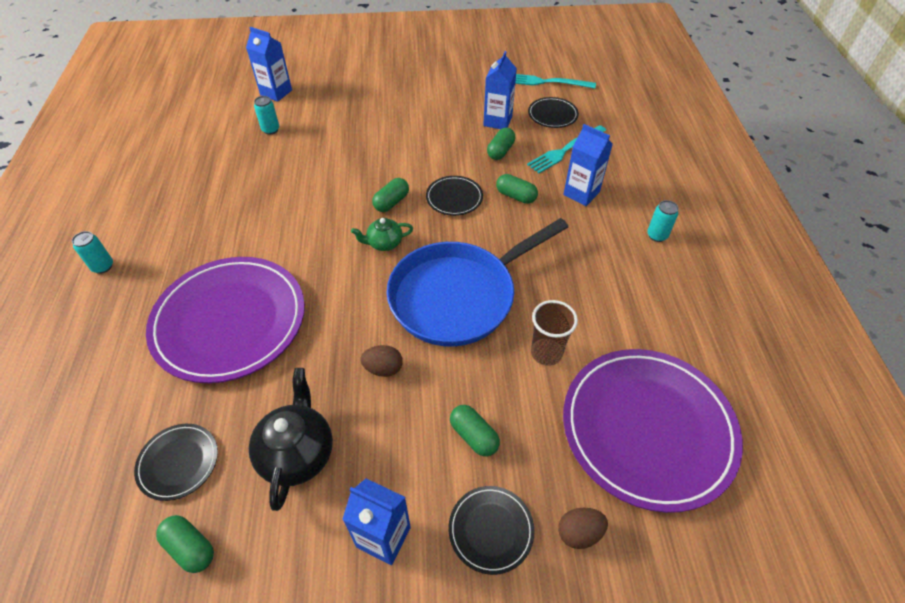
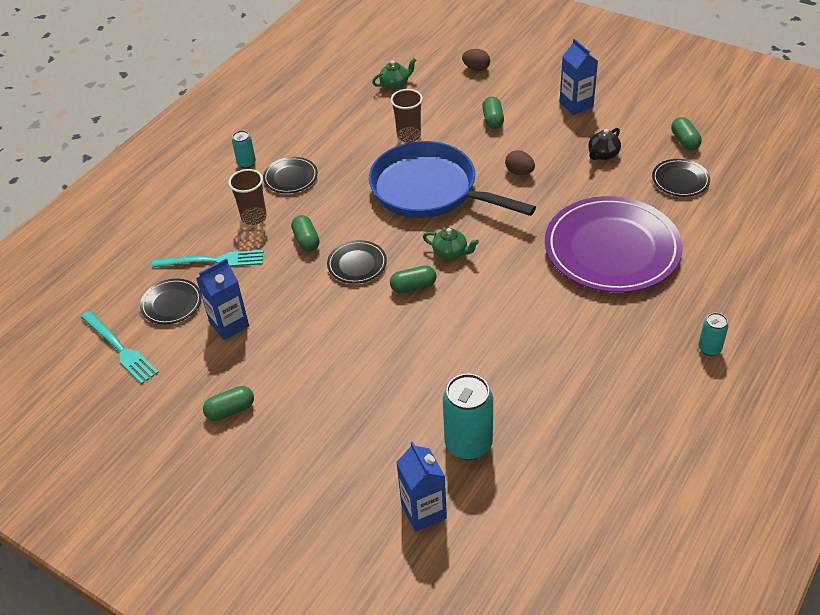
camera: 140 degrees left, 5 degrees down
(271, 130) = (468, 444): turquoise can -> turquoise can, size x1.92
(297, 453) = (603, 155): black teapot -> black teapot, size x0.58
(459, 296) = (430, 190): blue pan -> blue pan turned 150 degrees counterclockwise
(491, 530) = (518, 86): black plate -> black plate (290, 177)
(500, 151) = (267, 289): green capsule -> green capsule (230, 410)
(581, 193) = (254, 217): blue carton -> brown cup
(647, 429) = (395, 84): purple plate -> green teapot

